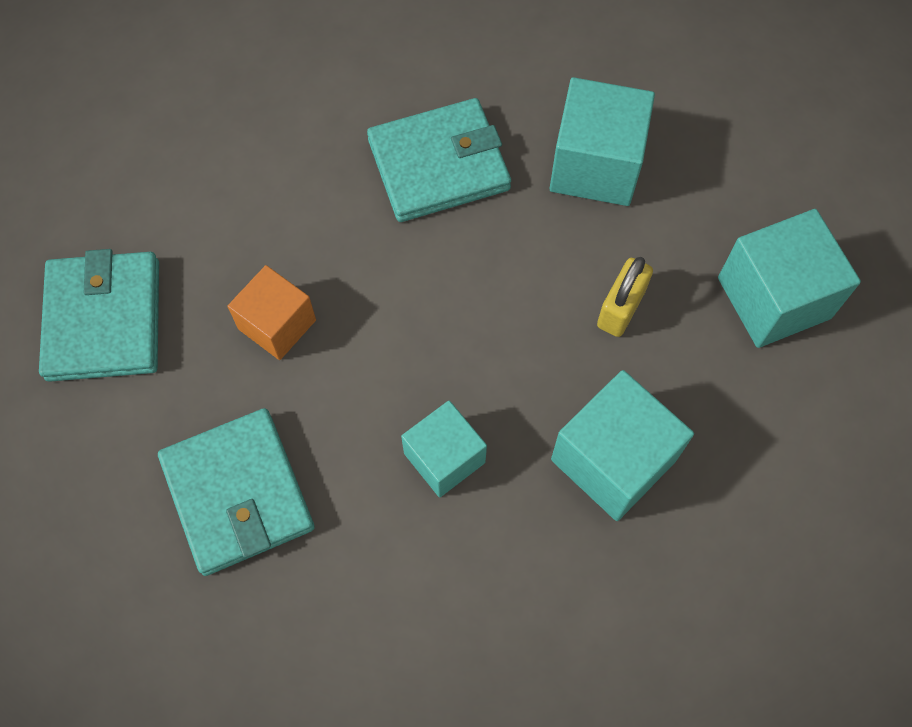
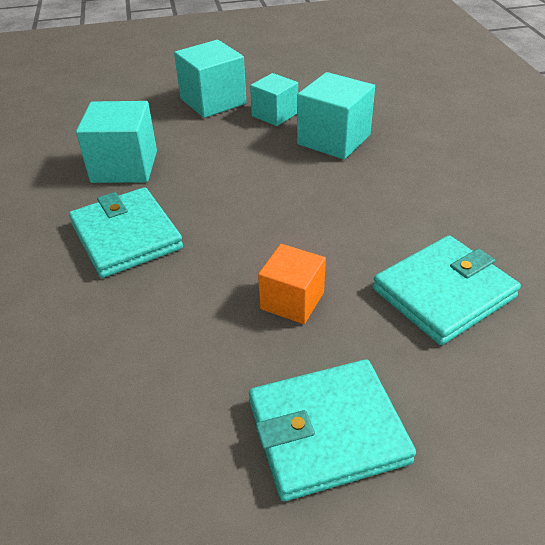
camera: 100 degrees left, 25 degrees down
(444, 458) = (363, 199): turquoise cube -> turquoise cube (275, 114)
(620, 308) = (233, 147): yellow padlock -> none

